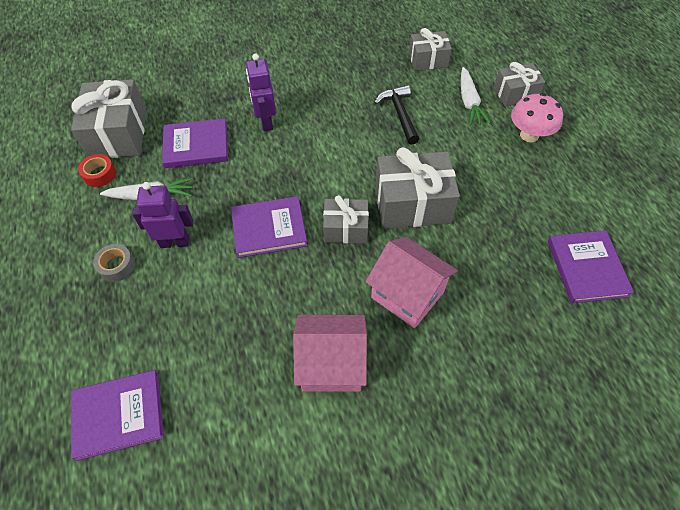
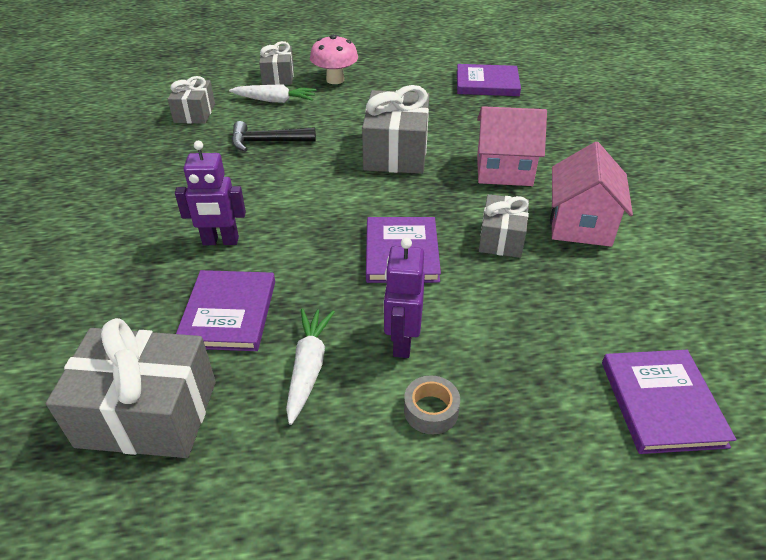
camera: 80 degrees left, 15 degrees down
(99, 174) = (232, 440): red tape -> none
(345, 229) = (416, 197): grey gift -> grey gift (501, 238)
(407, 294) = (504, 170): pink house -> pink house turned 45 degrees clockwise

